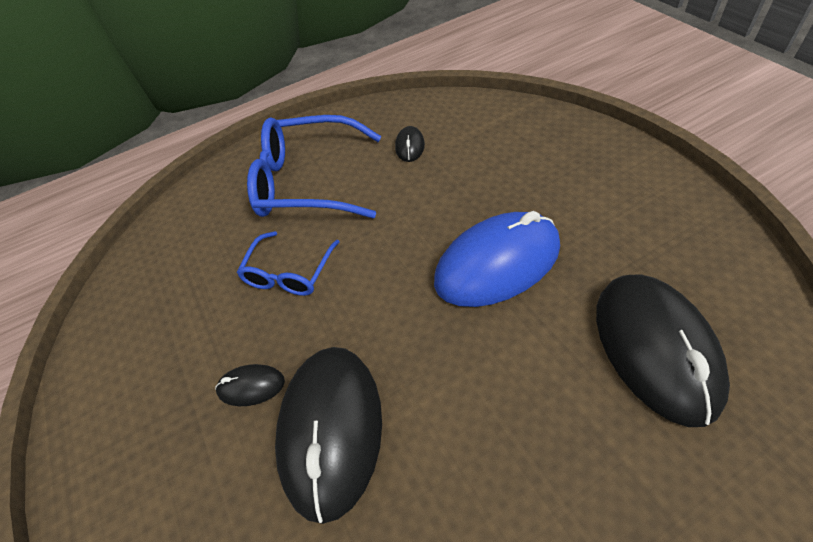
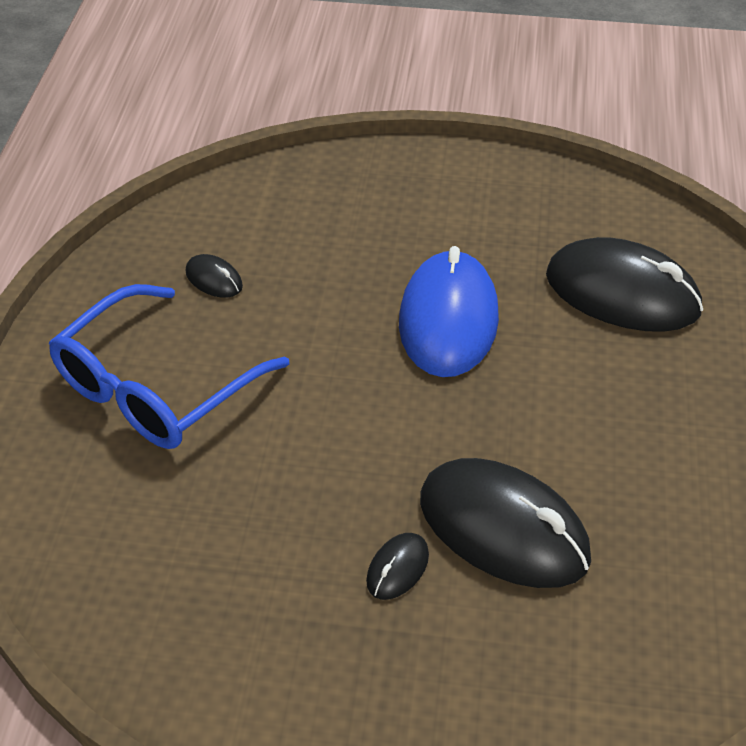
camera: 60 degrees left, 5 degrees down
(289, 273) = (282, 471): blue glasses -> none

